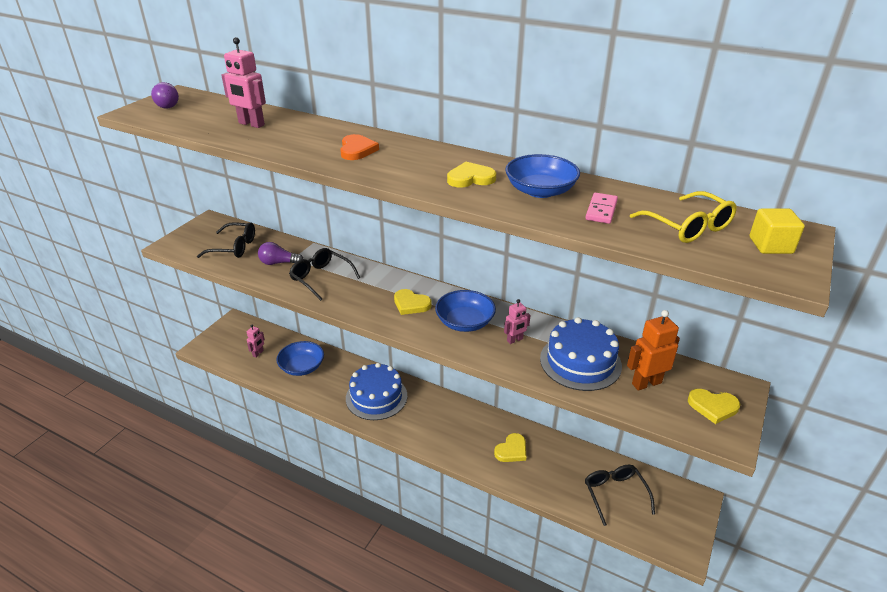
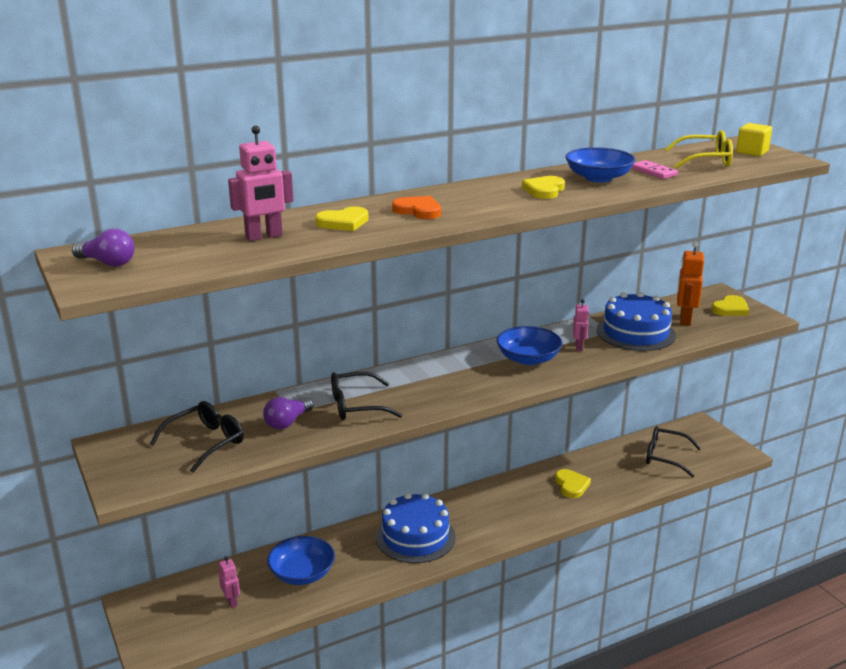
camera: 55 degrees left, 10 degrees down
(411, 304) = (468, 374): yellow heart -> yellow heart (343, 222)

